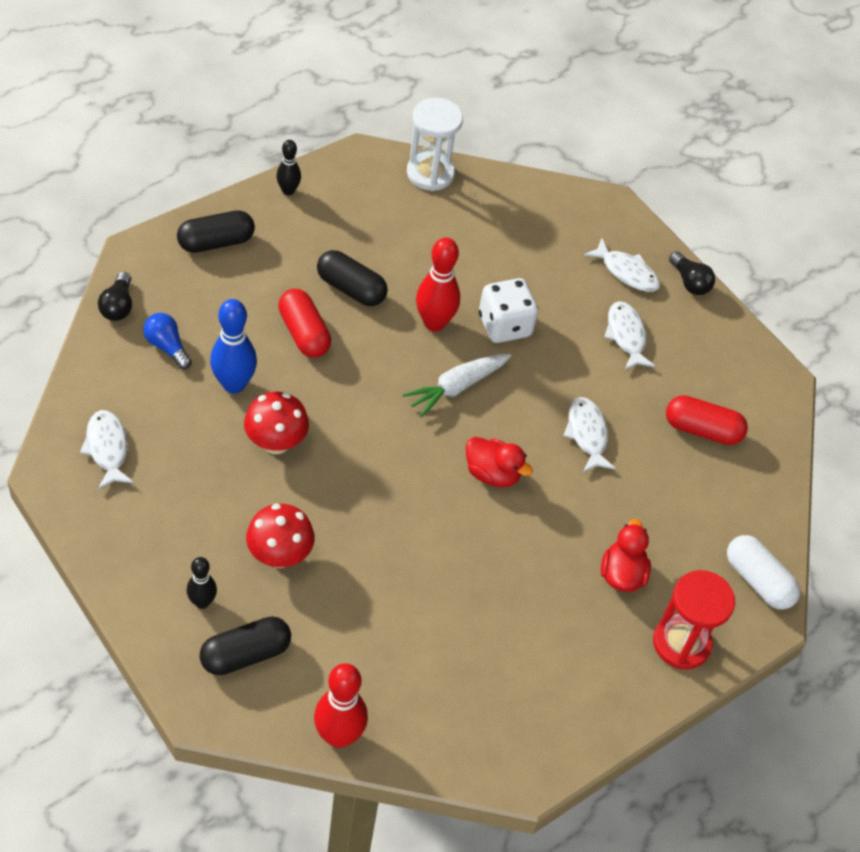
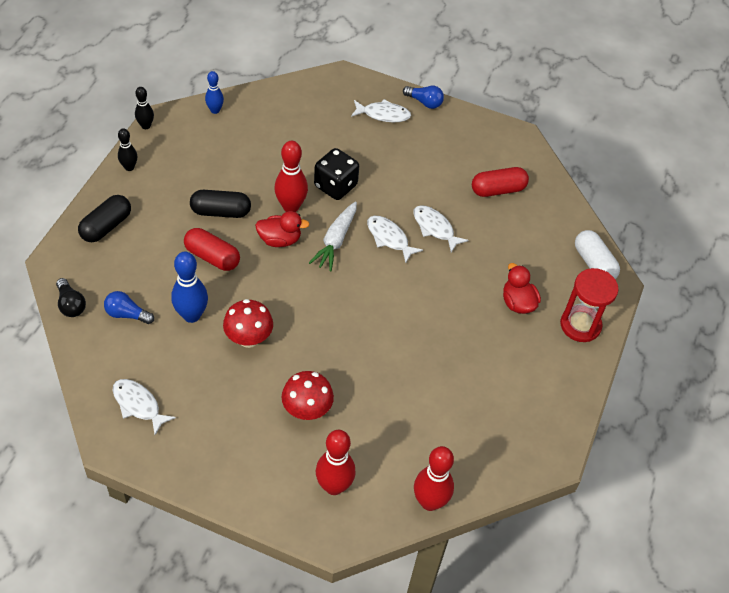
camera: 30 degrees left, 0 degrees up
(202, 602) = (280, 469): black bowling pin -> black bowling pin (146, 126)
(245, 654) = (334, 486): black capsule -> red bowling pin
(430, 173) = (215, 110): white hourglass -> blue bowling pin
(492, 474) = (398, 283): red duck -> red duck (280, 240)
(504, 326) = (335, 186): white dice -> black dice
(626, 335) = (412, 154): white fish -> white fish (389, 238)
(689, 282) = (424, 102): black light bulb -> blue light bulb
(758, 581) = (594, 263): white capsule -> white capsule turned 45 degrees clockwise

